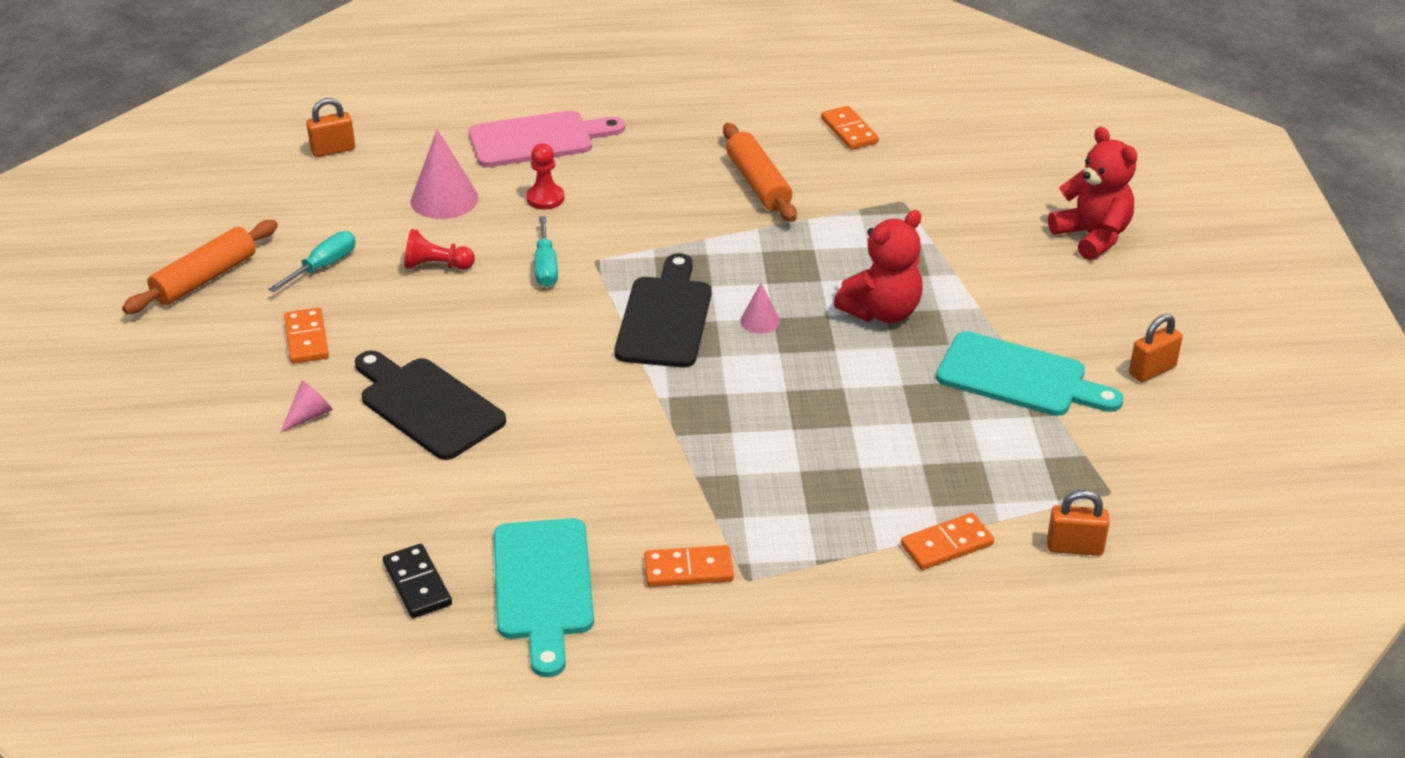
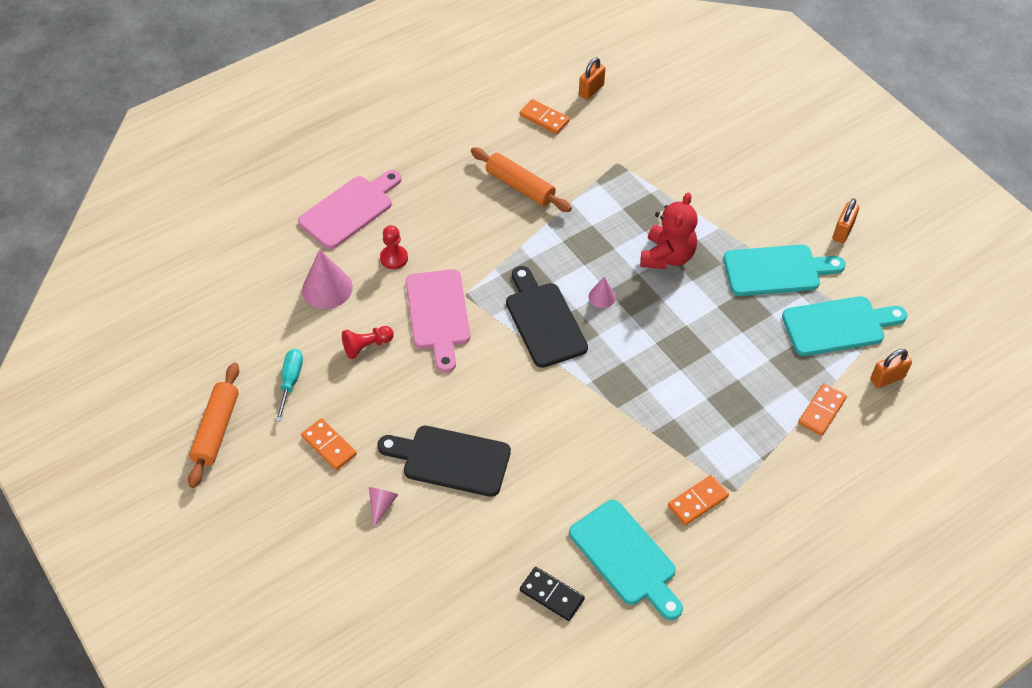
camera: 30 degrees left, 15 degrees up
(333, 150) = (214, 279): orange padlock -> orange padlock (591, 90)
(545, 267) = (438, 314): turquoise screwdriver -> pink cutting board
(1054, 465) = (838, 325): none -> turquoise cutting board
(1092, 237) = (744, 144): red teddy bear -> none

